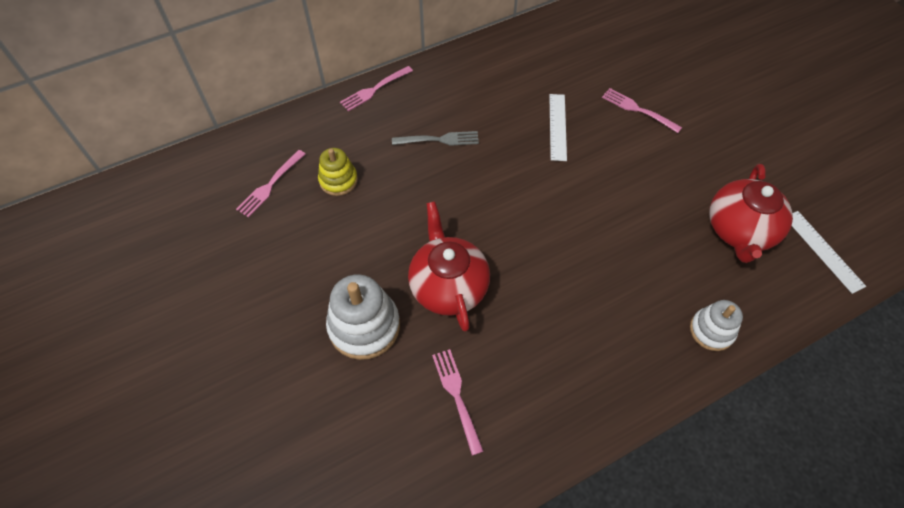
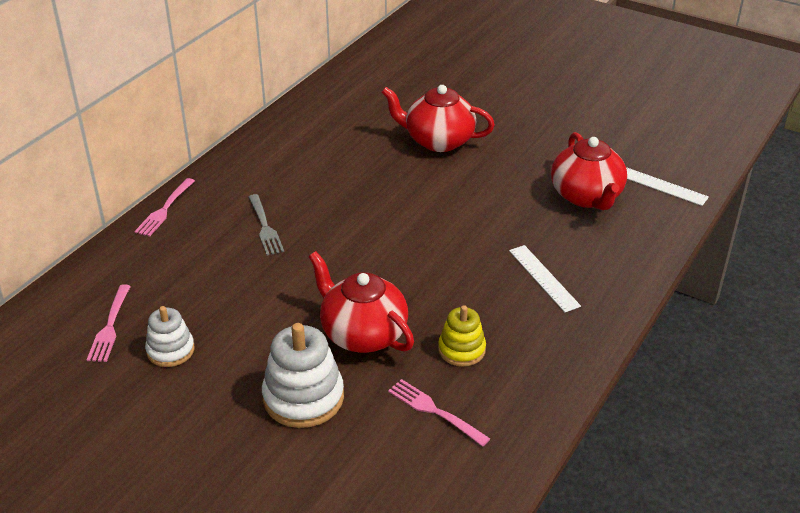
camera: 30 degrees left, 20 degrees down
(338, 180) = (184, 295): yellow stacking toy -> yellow stacking toy (461, 350)
(438, 140) = (264, 226): grey fork -> grey fork turned 105 degrees clockwise
(558, 126) = (374, 177): white ruler -> white ruler (544, 278)
(638, 110) = (438, 141): pink fork -> red teapot
(711, 330) = (615, 273): white stacking toy -> white stacking toy (170, 350)

